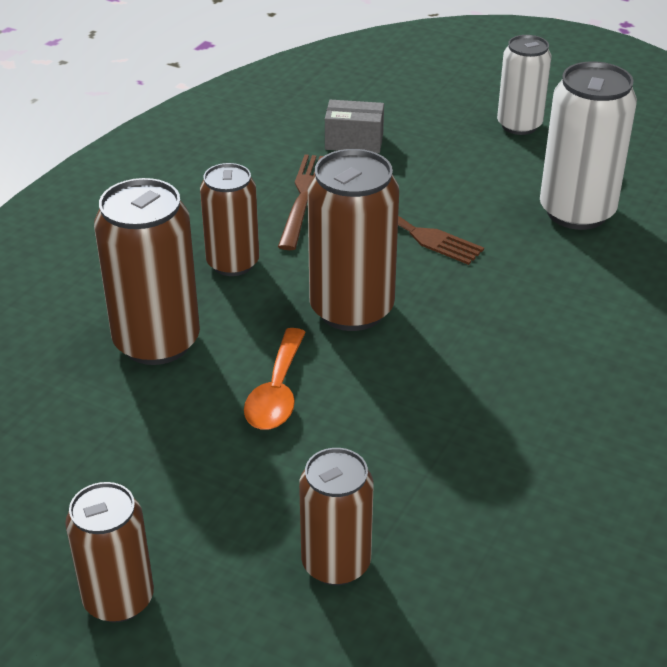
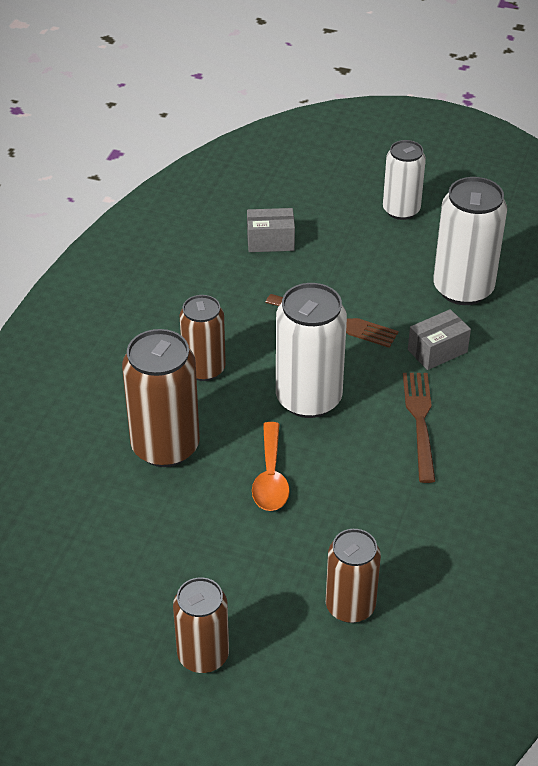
camera: 10 degrees left, 5 degrees up
(304, 196) = (244, 299): brown fork -> brown fork (419, 420)
(351, 309) = (308, 399): brown can -> white can
(528, 275) = (437, 351): none -> grey box

